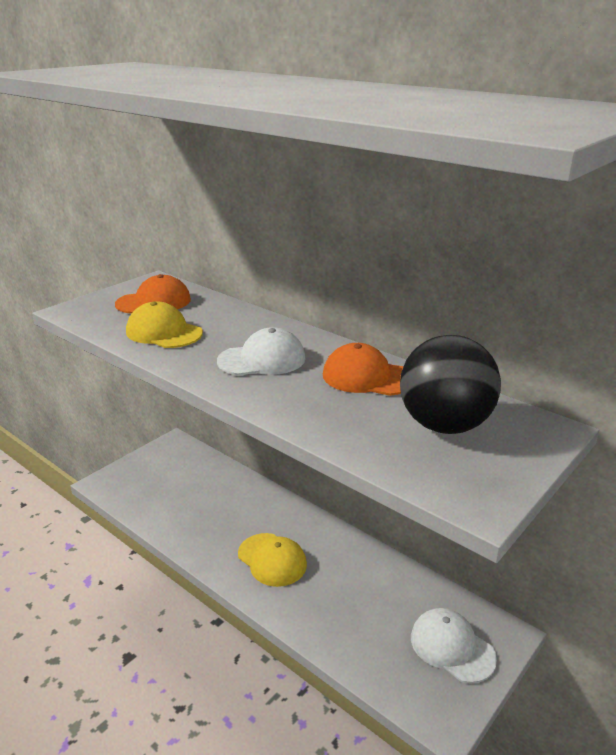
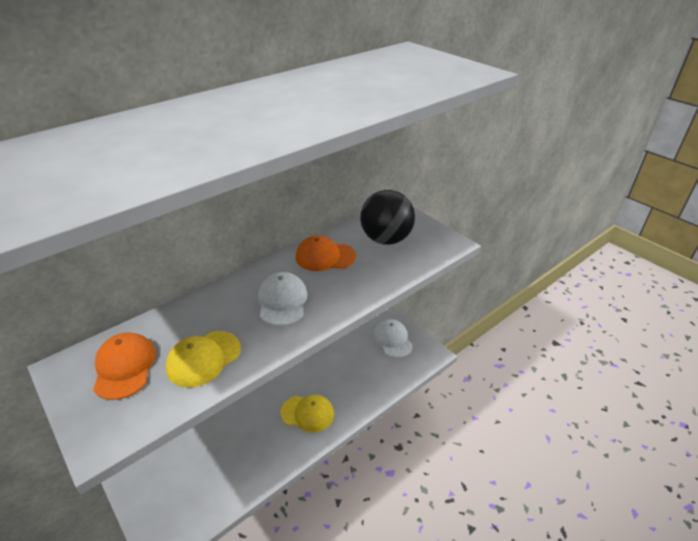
camera: 80 degrees left, 10 degrees up
(272, 559) = (307, 413): yellow cap -> yellow cap turned 45 degrees clockwise
(367, 377) = (325, 257): orange cap -> orange cap turned 60 degrees clockwise
(452, 647) = (393, 339): white cap -> white cap turned 105 degrees clockwise

